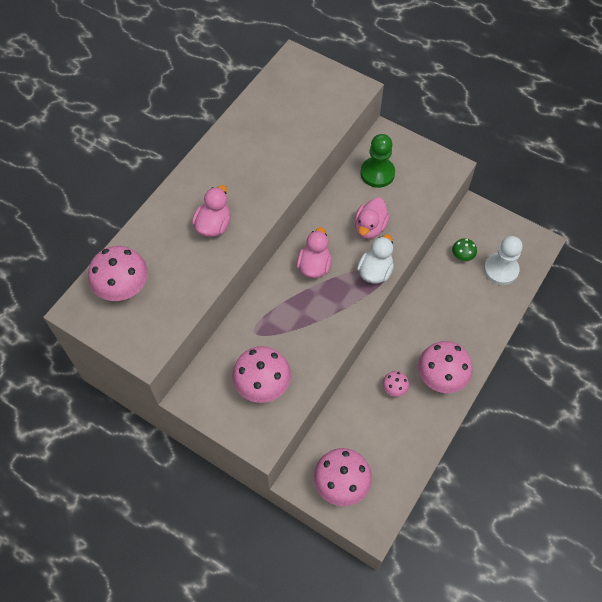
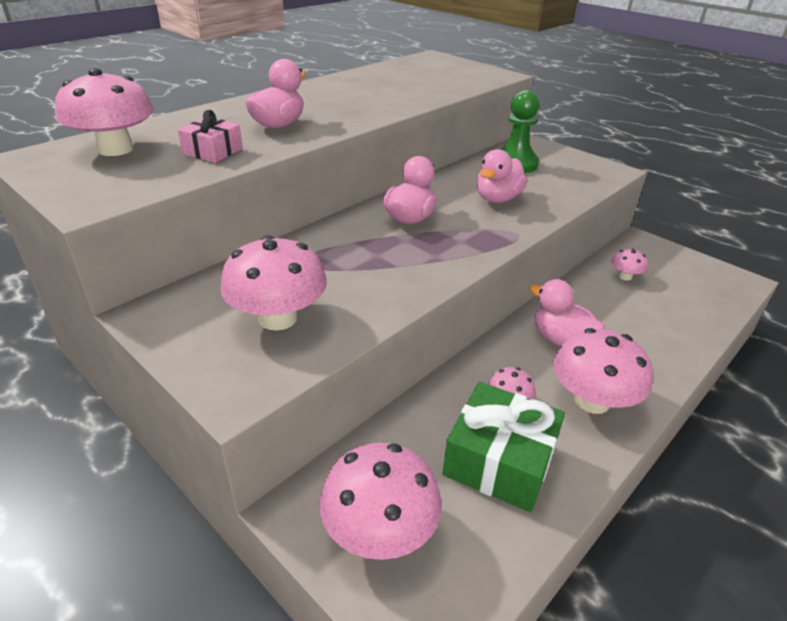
camera: 10 degrees right, 25 degrees down
(186, 274) = (213, 151): none -> pink gift
(375, 271) = (497, 233): white duck -> none
(394, 429) = (499, 460): none -> green gift
(421, 329) = (560, 339): none -> pink duck
(462, 255) = (625, 276): green mushroom -> pink mushroom
(501, 270) = (683, 297): white pawn -> none

